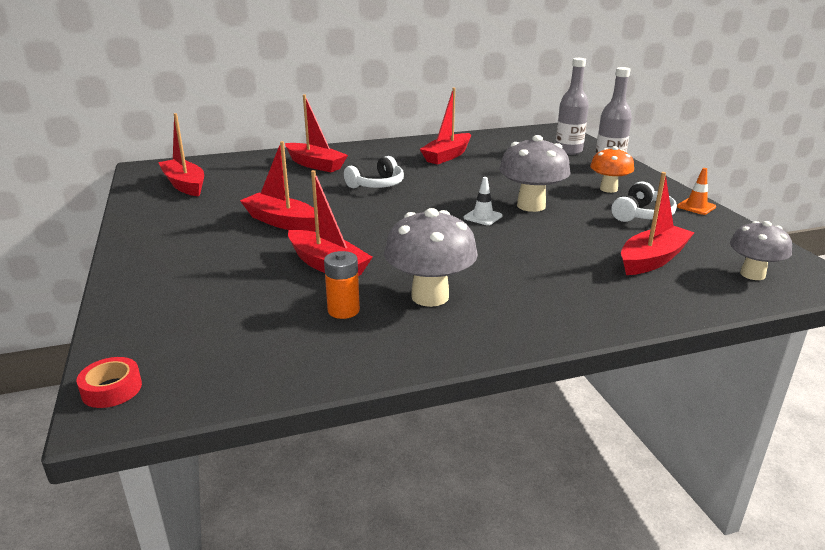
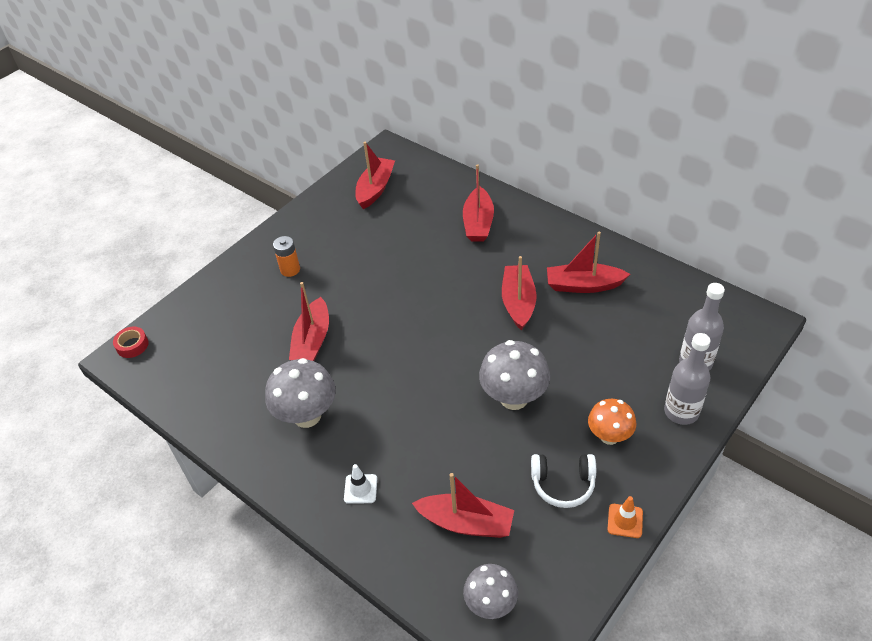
camera: 60 degrees right, 20 degrees up
(282, 222) = (358, 277): red boat -> red boat (518, 302)
(343, 310) = (261, 384): orange battery -> orange battery (290, 269)
(377, 185) = (470, 282): white headphones -> none
(483, 217) = (462, 378): white traffic cone -> white traffic cone (360, 489)

